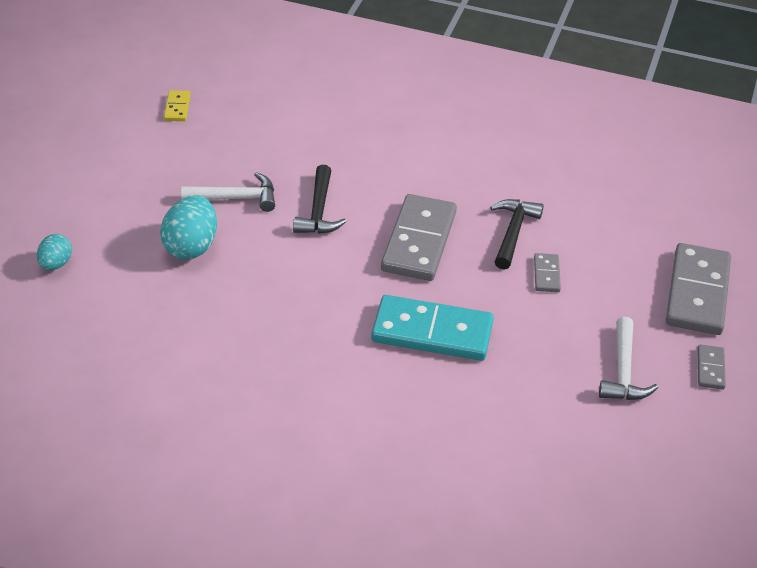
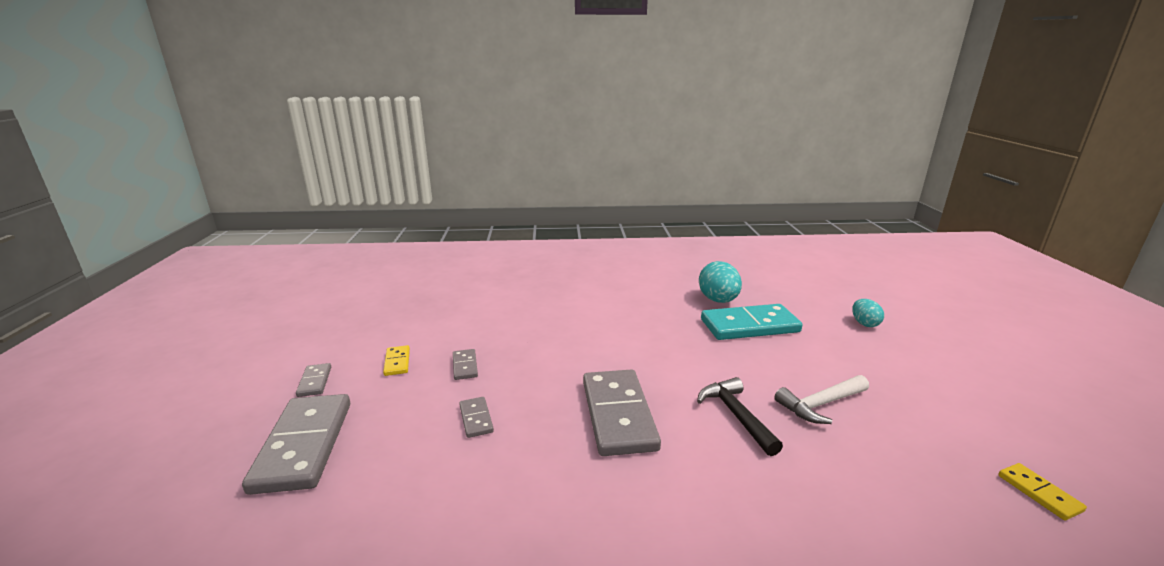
camera: 160 degrees right, 20 degrees down
(191, 246) = (798, 357): turquoise egg -> turquoise egg (718, 300)
(432, 332) = (563, 350): turquoise domino -> turquoise domino (749, 326)
(513, 232) = (524, 453): black hammer -> none
(547, 342) = (465, 366): none -> grey domino
(623, 372) = (397, 362): white hammer -> yellow domino

